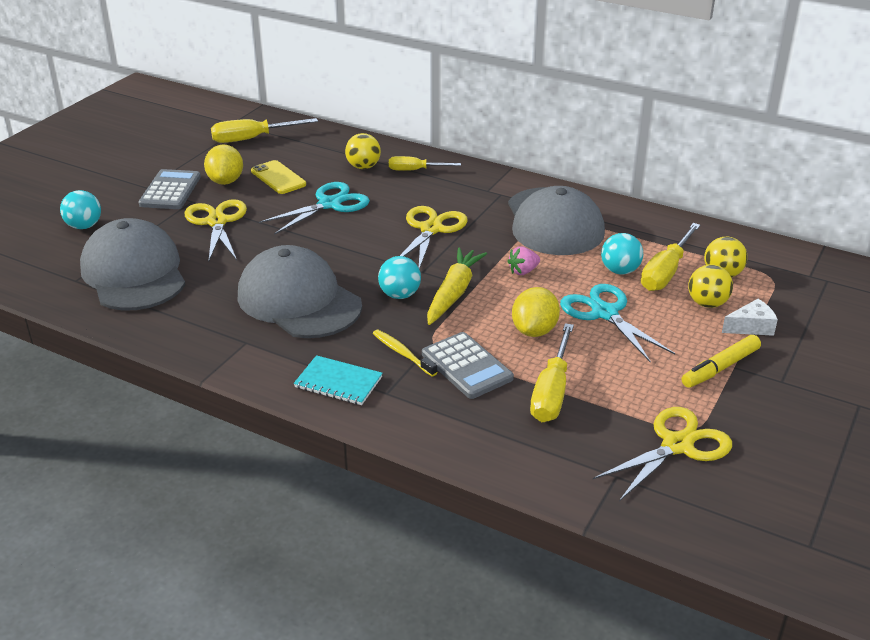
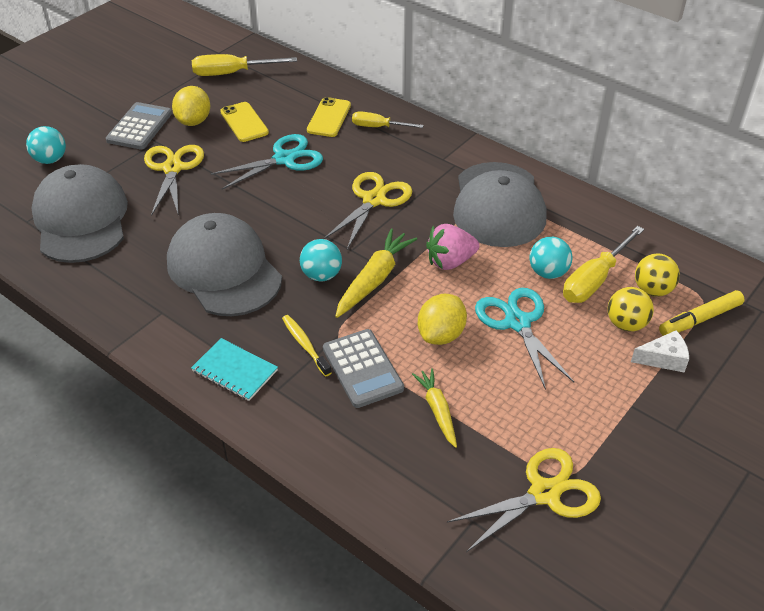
camera: 10 degrees right, 10 degrees up
(363, 167) = (329, 118): yellow ball -> yellow phone
(523, 271) = (450, 261): pink strawberry -> pink strawberry, size x1.58
(552, 392) = (437, 410): yellow screwdriver -> yellow carrot
(720, 368) = (616, 405): yellow marker -> yellow marker (700, 319)

